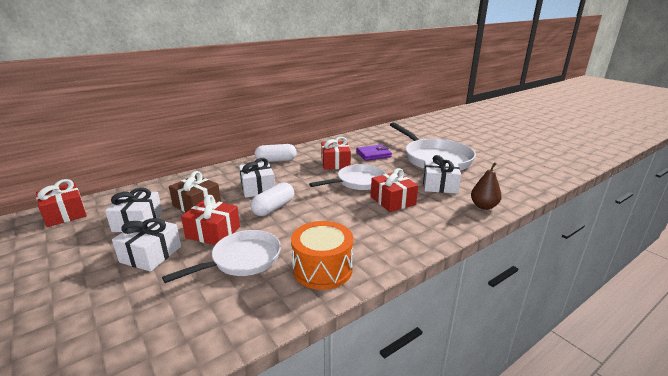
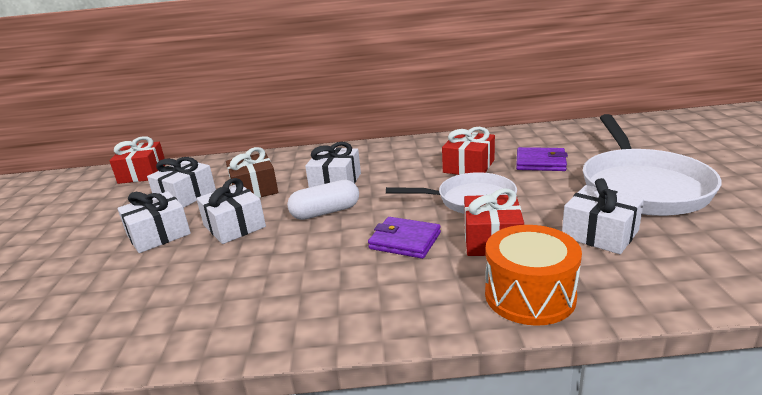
camera: 35 degrees right, 0 degrees up
(213, 232) = (234, 226): red gift -> white gift
(242, 260) = (225, 268): white pan -> none
(276, 160) = (395, 150): white capsule -> none
(322, 269) = (292, 309): orange drum -> orange drum (529, 295)
(346, 212) = (405, 241): none -> purple wallet
(483, 206) = (646, 289): brown pear -> none

